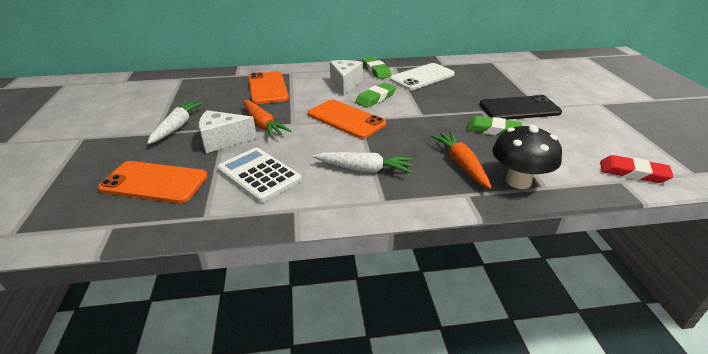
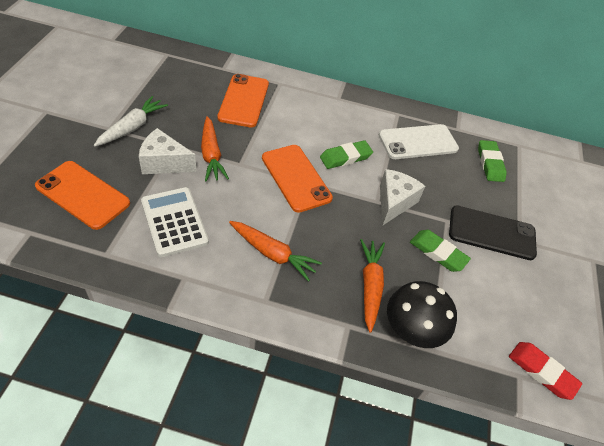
camera: 15 degrees right, 15 degrees up
(345, 84) = (327, 123): white cheese -> white cheese (394, 202)
(364, 169) = (273, 254): white carrot -> orange carrot
(376, 71) = (373, 113): green eraser -> green eraser (490, 163)

